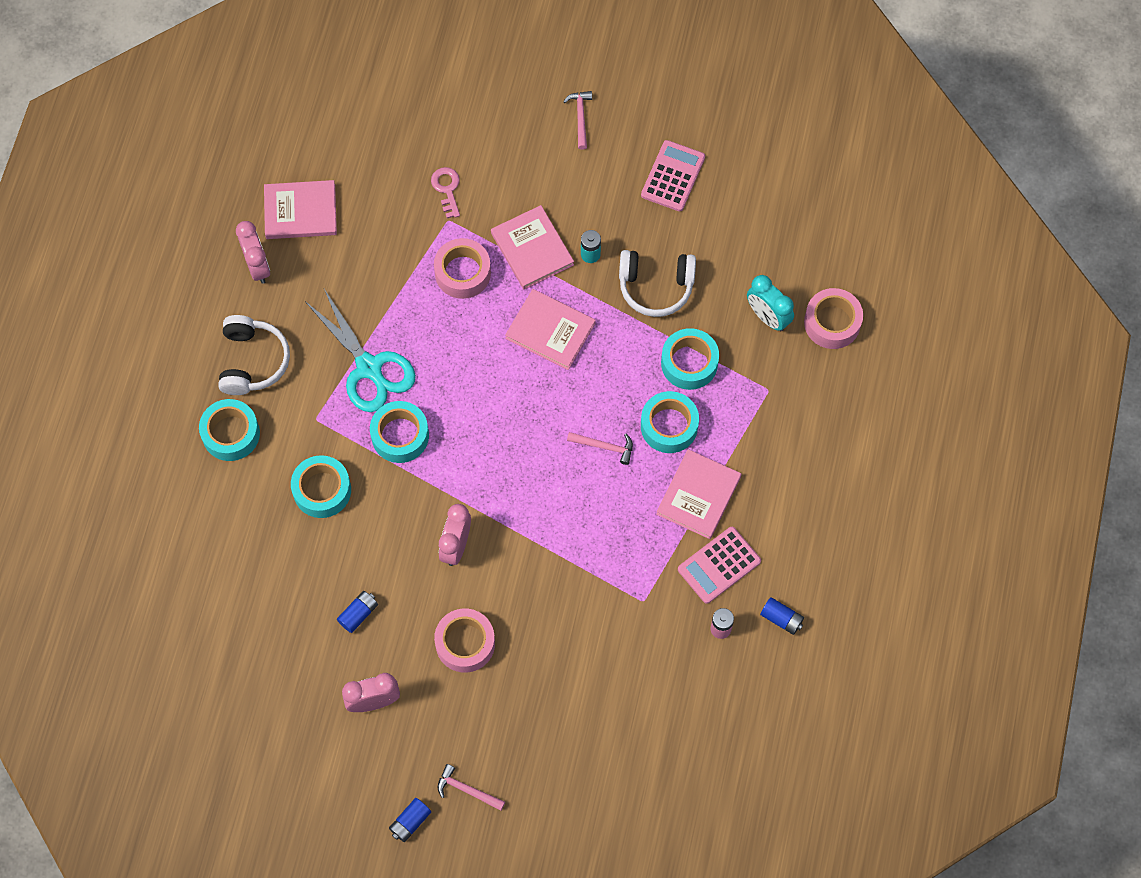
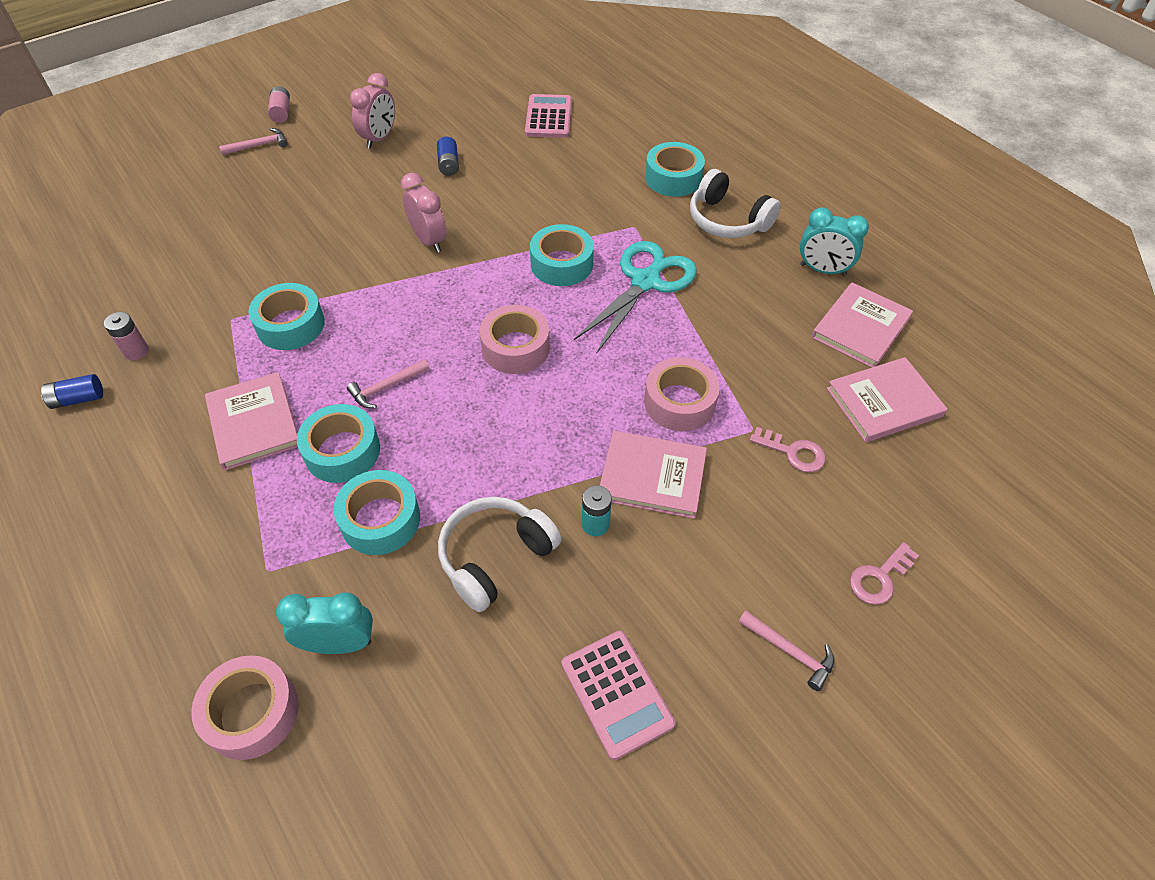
camera: 130 degrees right, 15 degrees down
(257, 266) = (822, 270): pink clock -> turquoise clock
(322, 490) = (568, 198): turquoise tape -> turquoise tape (290, 325)
(369, 368) = (646, 281): turquoise scissors -> turquoise scissors turned 120 degrees clockwise
(410, 822) = (281, 112): blue battery -> pink battery
(465, 643) = (351, 201): pink tape -> pink tape (515, 348)
(498, 102) = (879, 577): none -> pink key
(550, 331) = (545, 428): pink book -> pink book (884, 402)
(719, 565) = (180, 390): pink calculator -> pink calculator (548, 117)

